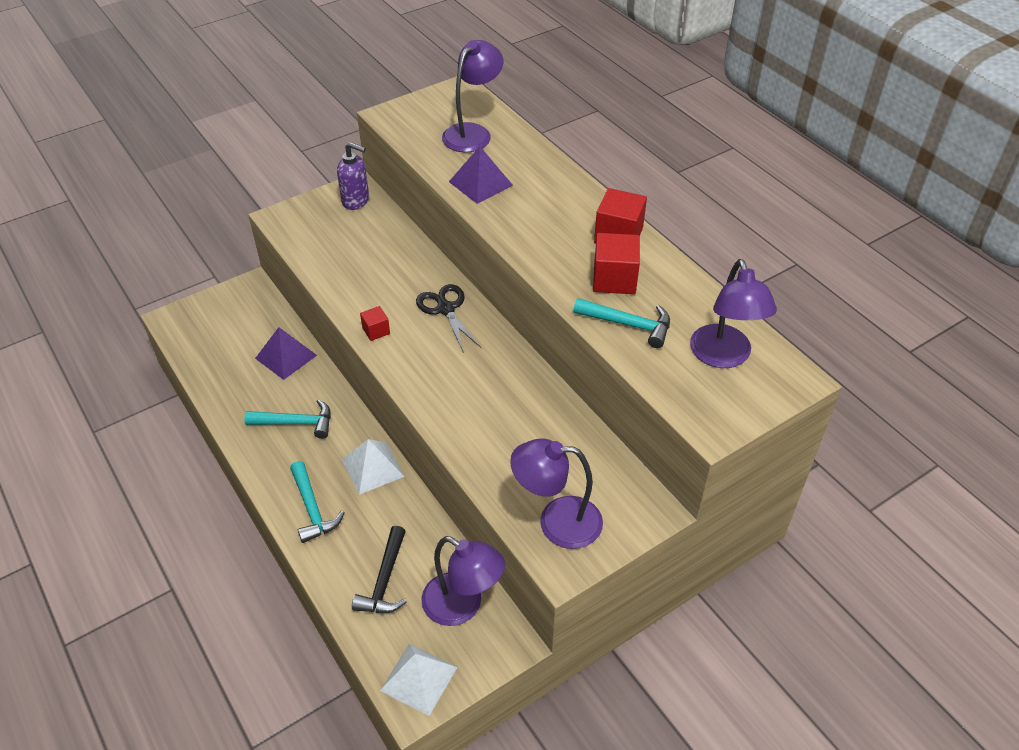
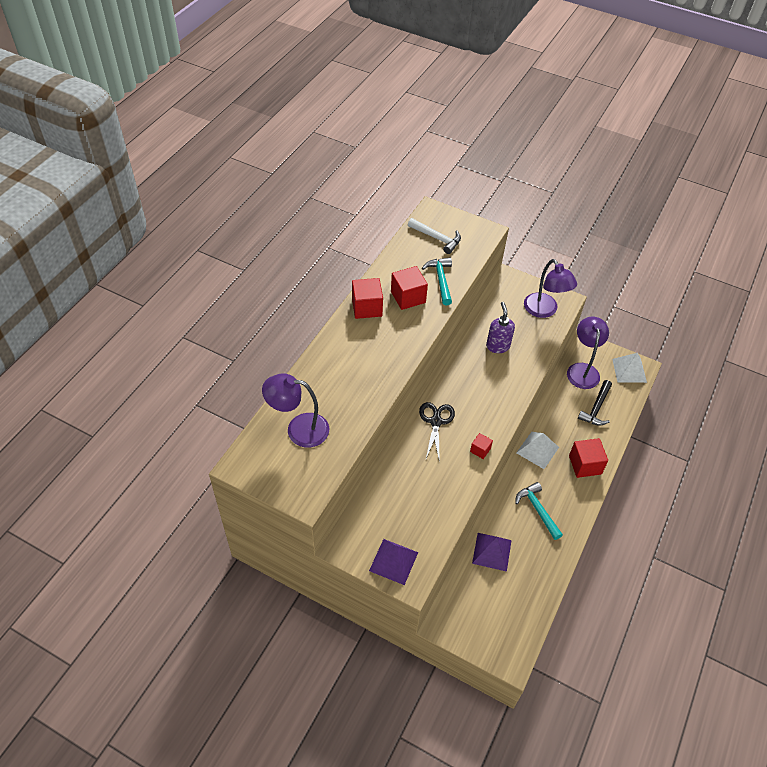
camera: 120 degrees left, 5 degrees up
(312, 509) = (585, 465): turquoise hammer -> red cube
(356, 201) = (359, 536): purple soap dispenser -> purple soap dispenser (497, 346)
(384, 580) = (596, 408): black hammer -> black hammer turned 135 degrees clockwise
(445, 309) = (436, 421): black scissors -> black scissors turned 150 degrees clockwise
(480, 183) = (358, 398): purple pyramid -> purple pyramid (393, 561)
(723, 357) = (437, 238): purple lamp -> white hammer

